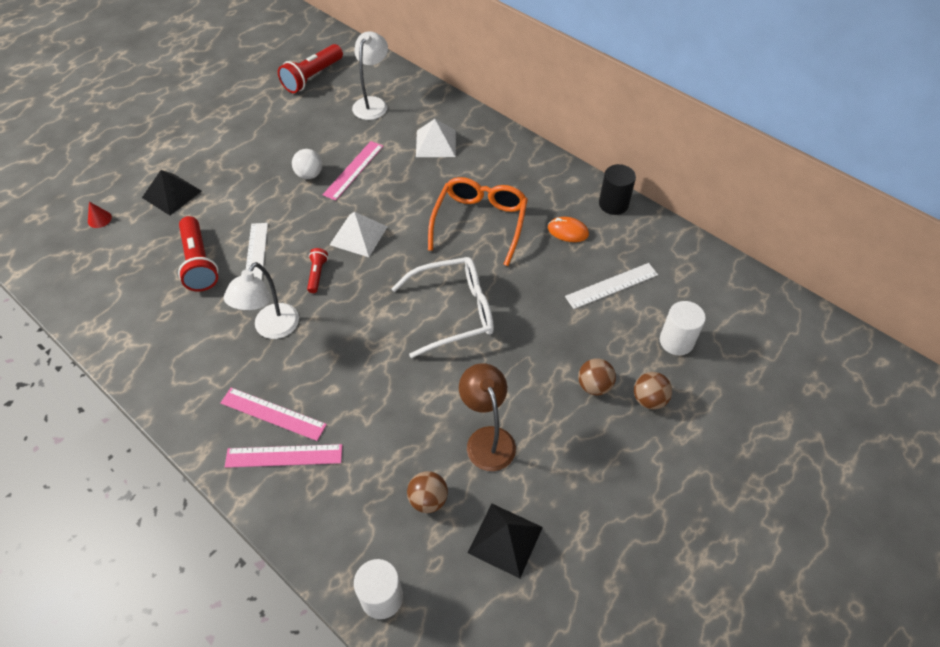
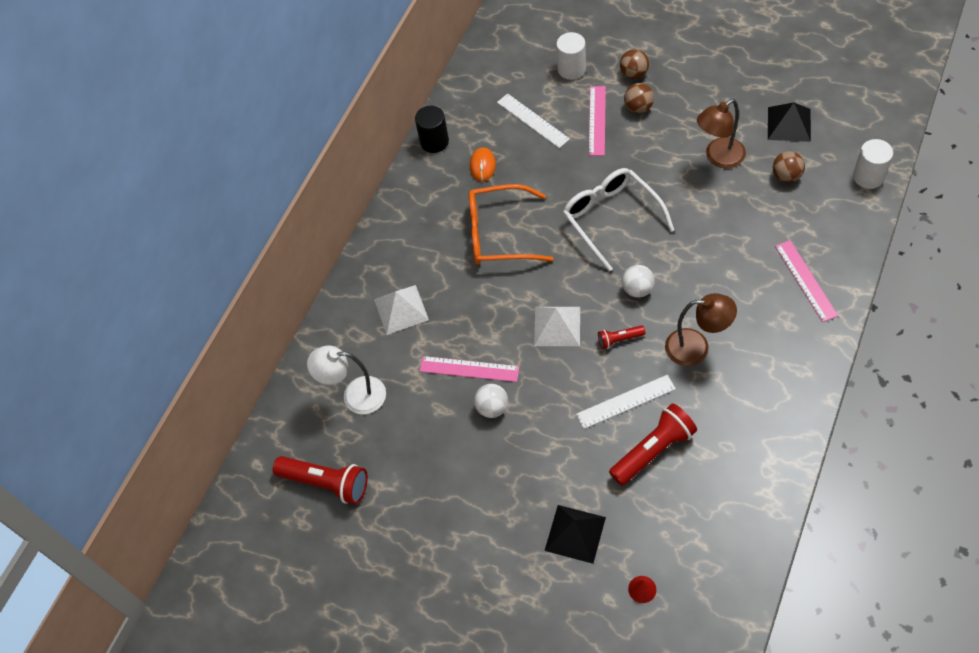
camera: 100 degrees left, 5 degrees up
(271, 329) = (696, 347): white lamp -> brown lamp
(273, 413) = (775, 305): pink ruler -> pink ruler (597, 120)
(361, 305) = (637, 289): none -> white ball

